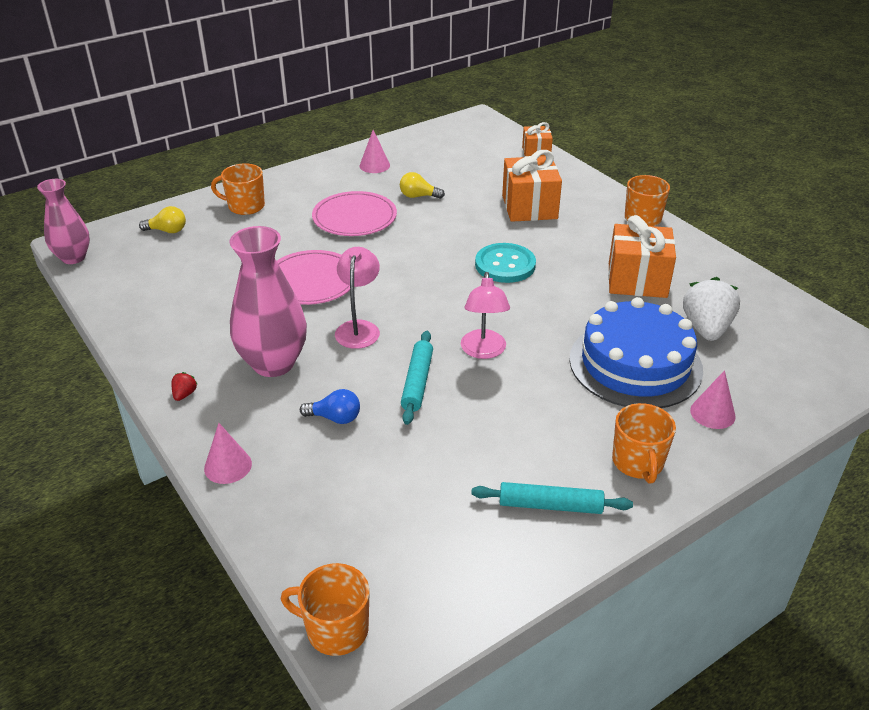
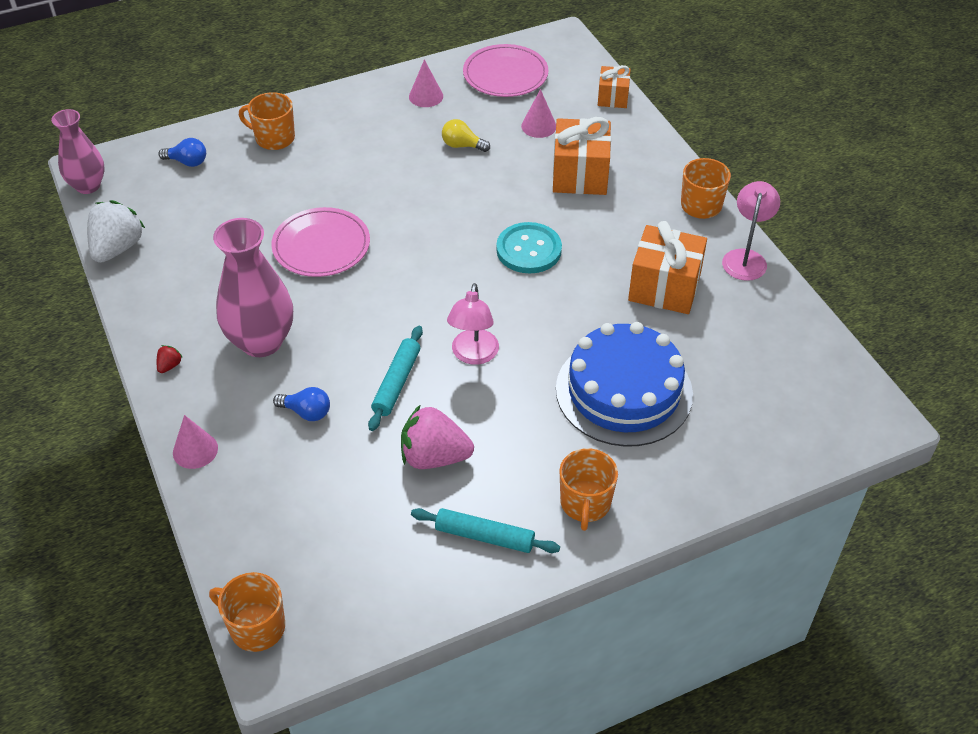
camera: 10 degrees right, 10 degrees up
(167, 231) = (187, 162): yellow light bulb -> blue light bulb
(354, 217) = (386, 167): pink plate -> pink plate (505, 74)
(359, 328) = (355, 311): pink lamp -> pink lamp (745, 258)
(475, 441) = (434, 457): none -> pink strawberry
(706, 329) = (715, 358): white strawberry -> white strawberry (117, 248)
(712, 413) = (681, 459): pink cone -> pink cone (538, 126)

